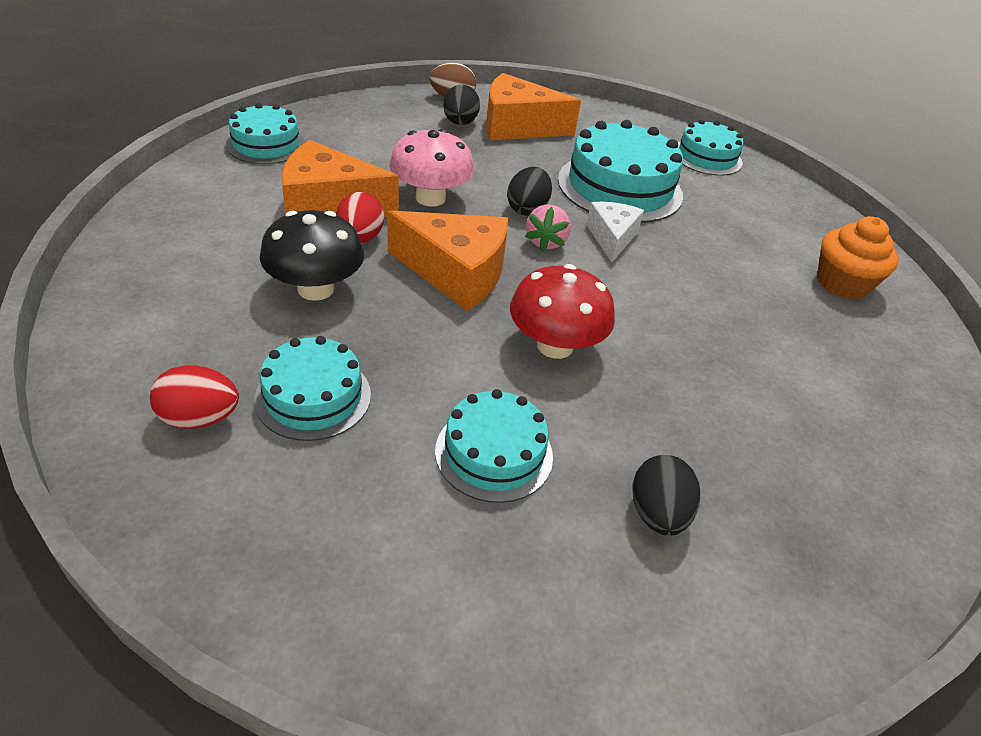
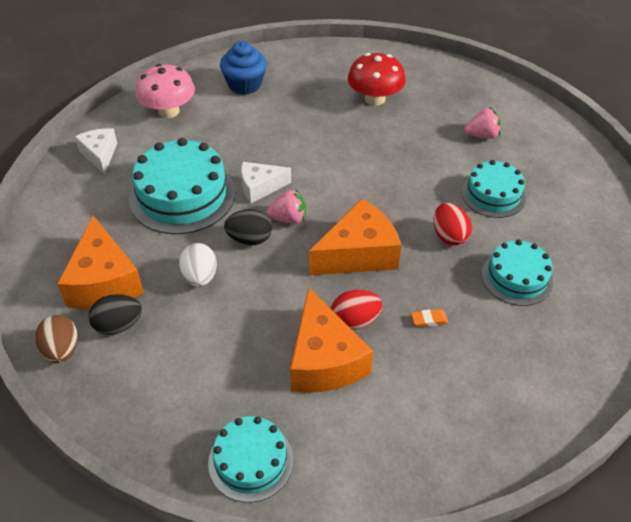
camera: 105 degrees left, 5 degrees up
(200, 418) = (571, 318): red egg -> red egg (449, 236)
(315, 289) = (429, 319): black mushroom -> orange eraser
(430, 198) = (270, 300): pink mushroom -> pink mushroom (169, 111)
(456, 273) = (358, 254): orange cheese -> orange cheese turned 60 degrees clockwise
(491, 170) = (200, 277): none -> white egg
(555, 345) = (395, 191): red mushroom -> red mushroom (375, 99)
(657, 513) = (482, 135): black egg -> pink strawberry
(707, 157) = (100, 155): turquoise cake -> white cheese
(842, 283) = (245, 84): orange cupcake -> blue cupcake

